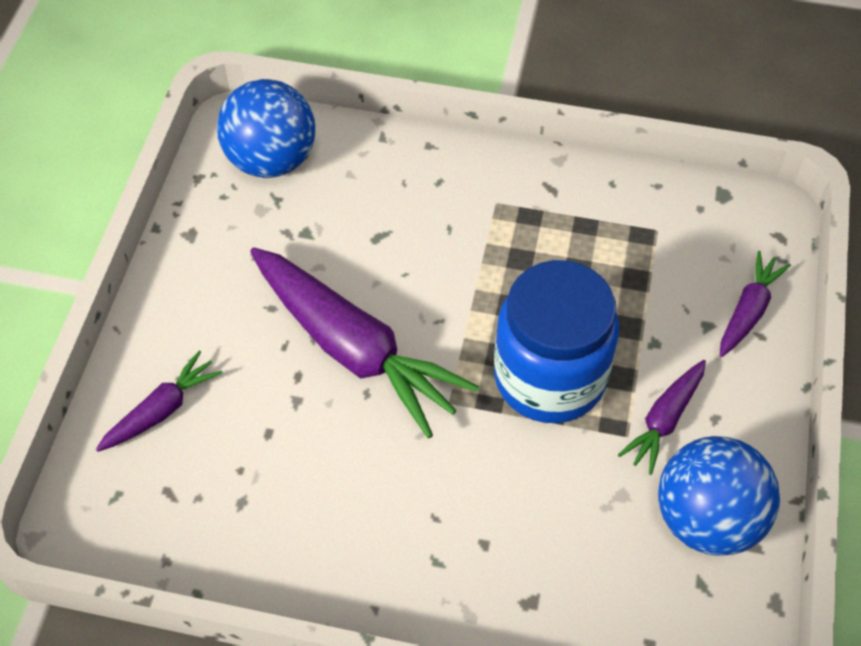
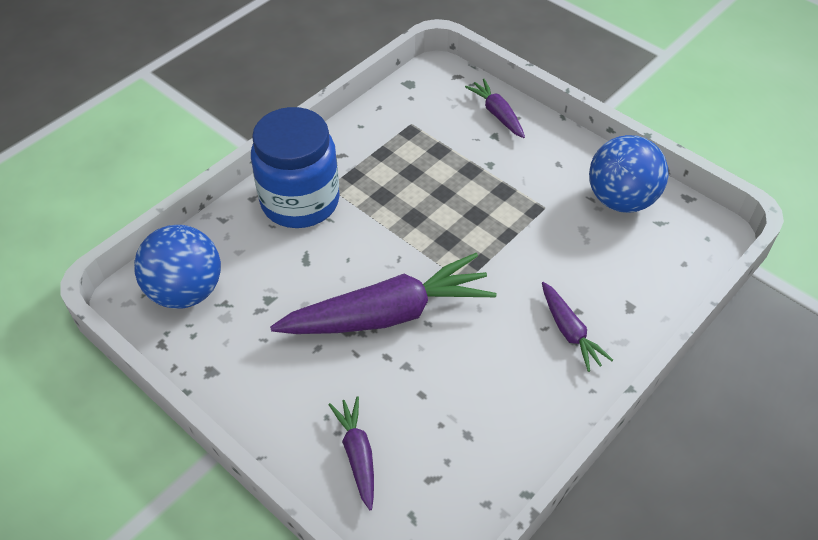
camera: 60 degrees left, 5 degrees down
(549, 377) = (481, 223): blue jar -> blue jar (300, 201)
(664, 420) = (545, 185): purple carrot -> purple carrot (569, 331)

